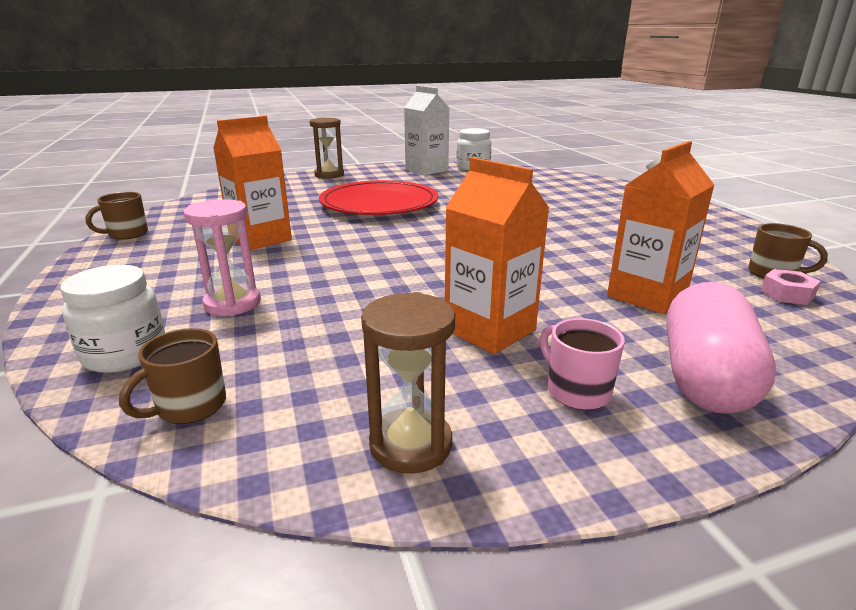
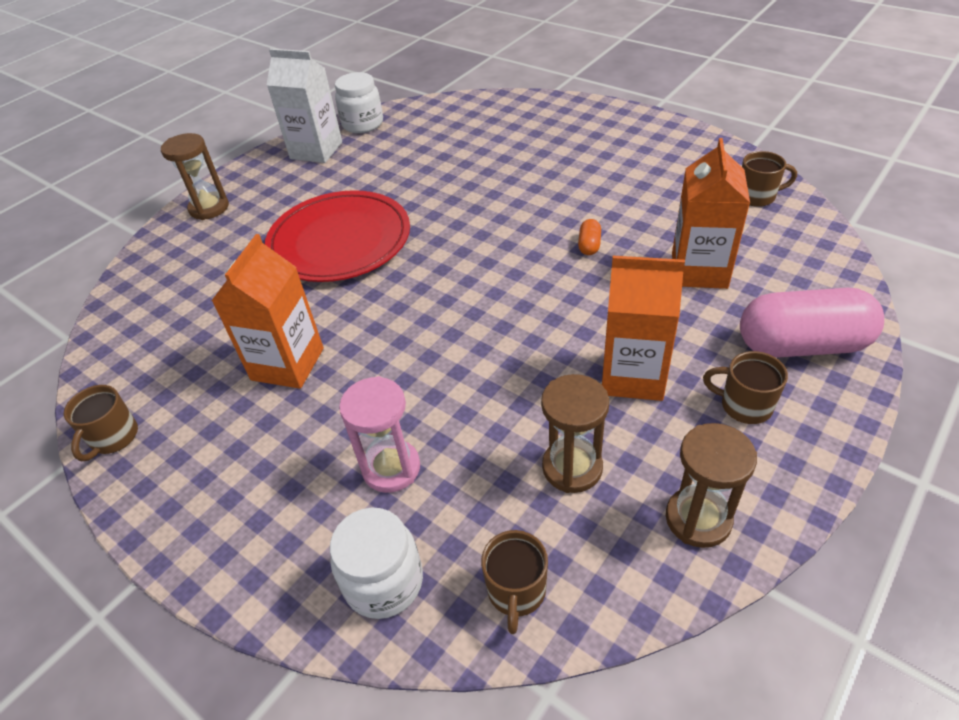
camera: 30 degrees left, 20 degrees up
(353, 359) = (572, 468): none -> brown hourglass
(559, 253) = (589, 245): none -> orange capsule
(576, 391) = (744, 405): pink mug -> brown mug
(705, 377) = (802, 345): pink capsule -> pink capsule turned 75 degrees counterclockwise
(787, 294) = (782, 219): pink nut -> none

